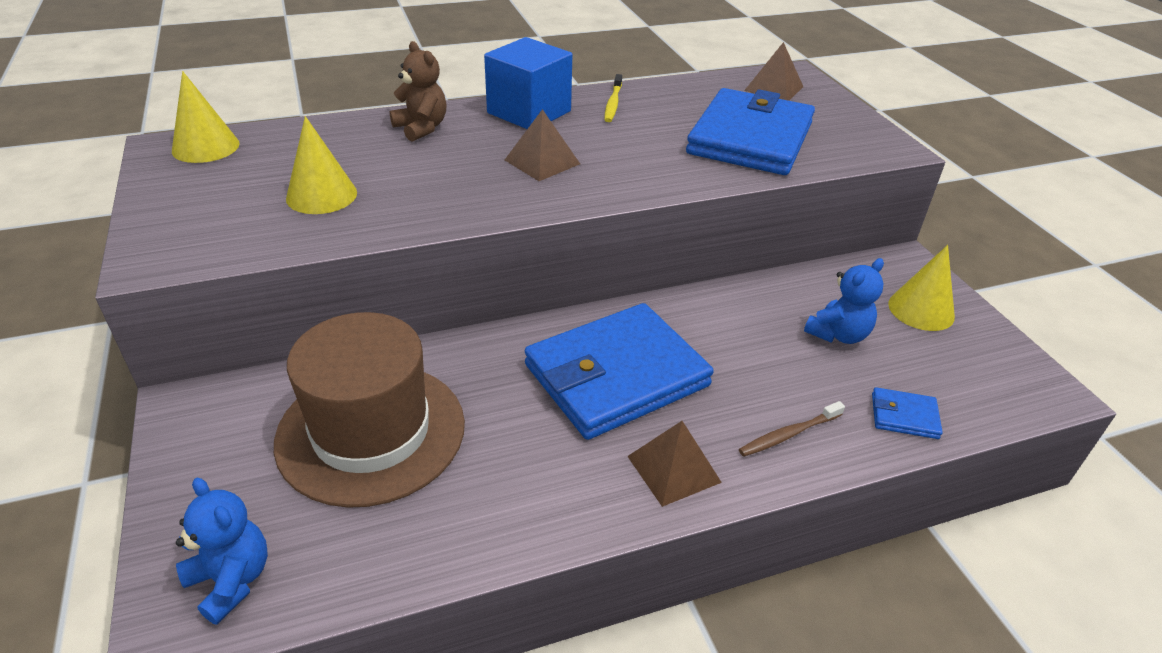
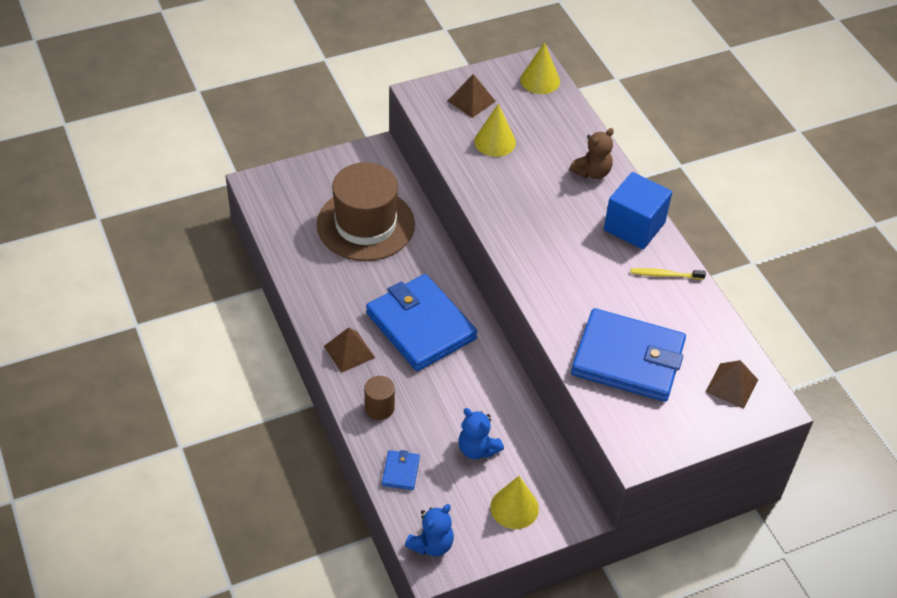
camera: 85 degrees right, 10 degrees up
(231, 580) = (277, 195): blue teddy bear -> blue teddy bear (431, 544)
(542, 162) = (560, 238): brown pyramid -> brown pyramid (471, 101)
(788, 434) = (379, 408): brown toothbrush -> brown cylinder

